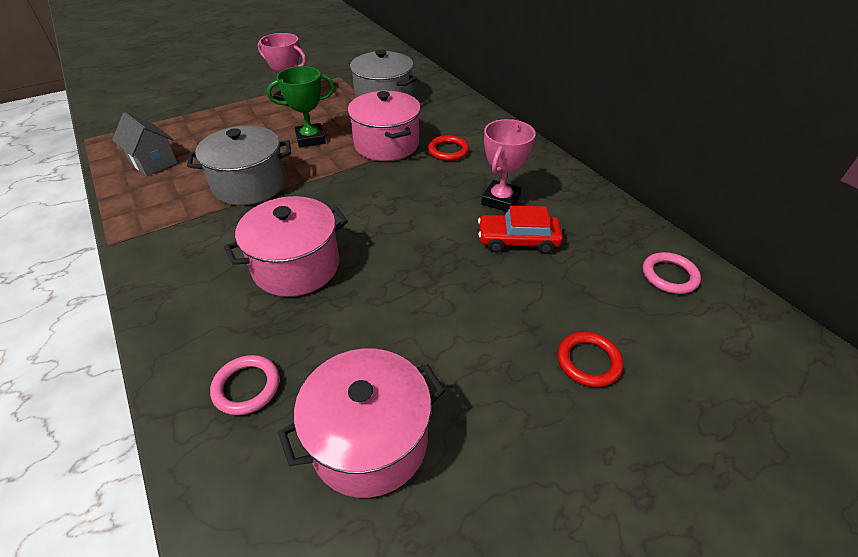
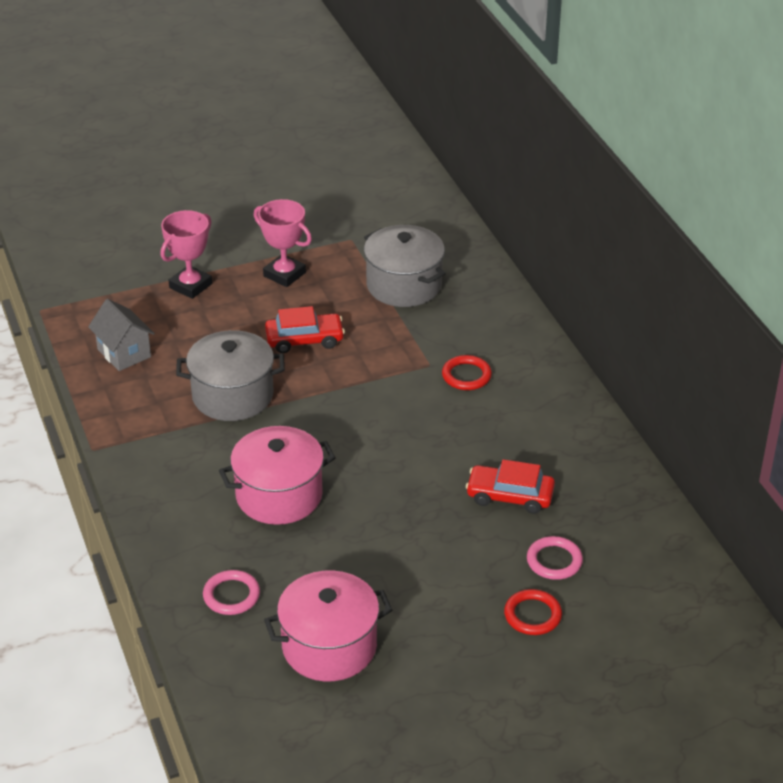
camera: 10 degrees right, 5 degrees down
(310, 139) = (304, 340): green trophy -> red car
(386, 144) = (394, 358): pink pot -> none
(500, 200) = (507, 448): pink trophy -> pink trophy (190, 286)
(669, 275) = (650, 551): pink ring -> pink ring (554, 561)

